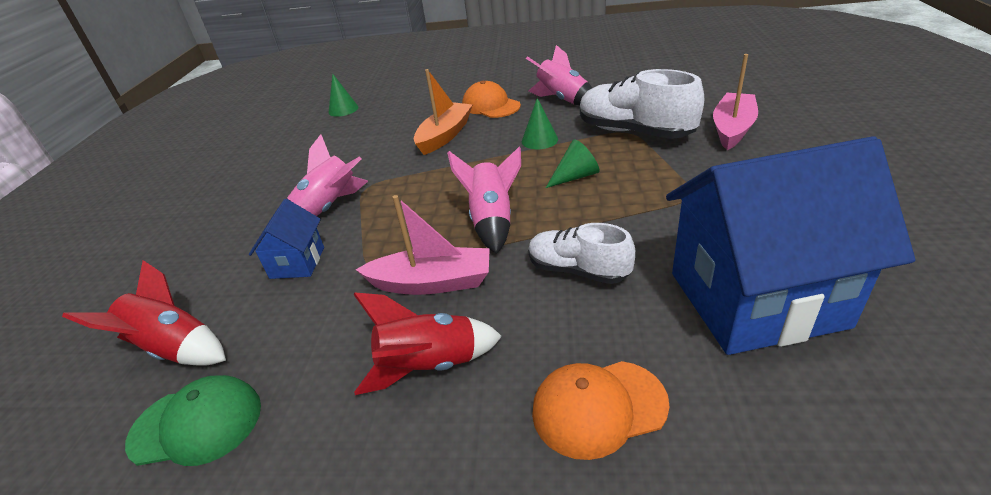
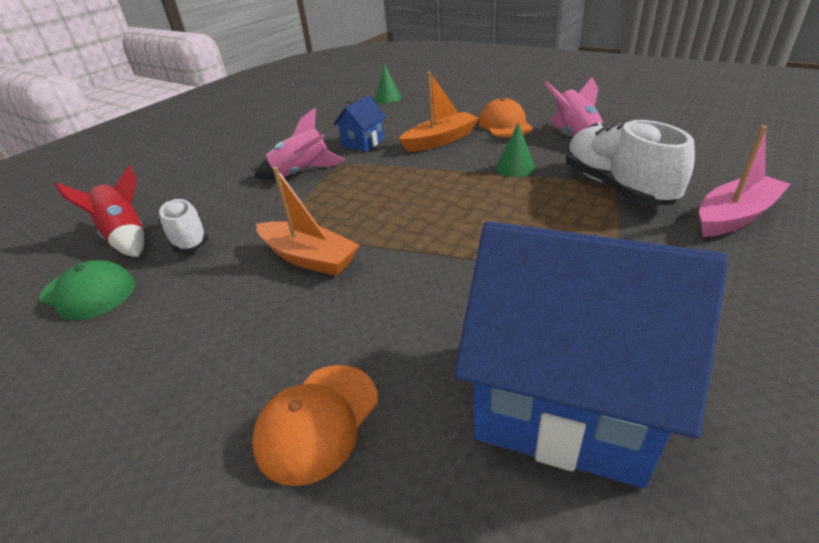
camera: 30 degrees right, 0 degrees up
(297, 262) = (243, 206): blue house -> blue house (363, 143)
(429, 365) = (242, 321): red rocket -> none
(432, 282) = (309, 258): pink boat -> orange boat
(492, 221) = (402, 225): pink rocket -> none
(575, 176) = (512, 211): green cone -> none
(578, 270) = (426, 296): white shoe -> white shoe (188, 238)
(598, 408) = (317, 421): orange cap -> orange cap turned 75 degrees counterclockwise

